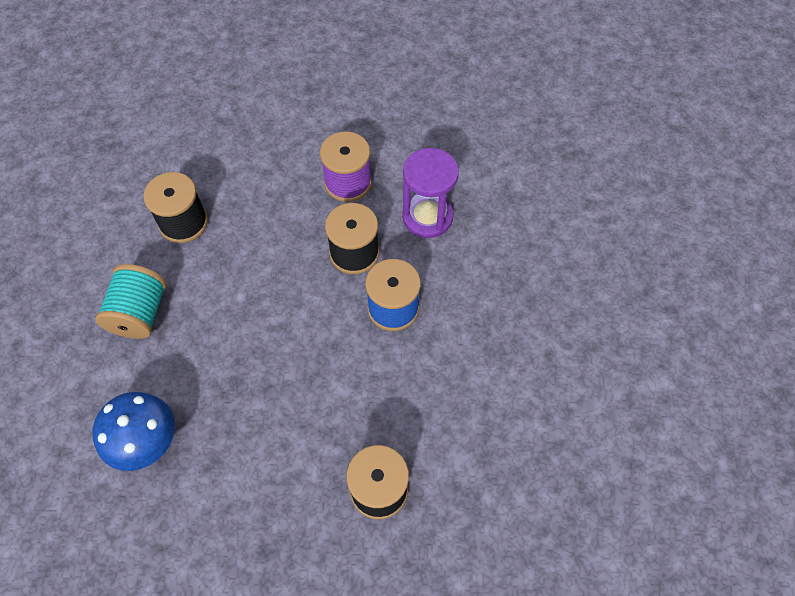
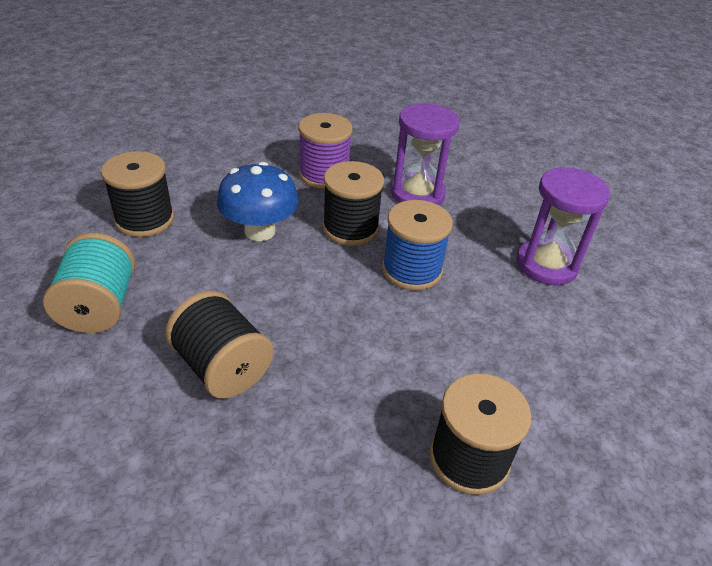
camera: 15 degrees left, 20 degrees down
(146, 441) = (125, 449): blue mushroom -> blue mushroom (260, 231)
(221, 384) = (222, 367): none -> black spool
(514, 317) = (546, 265): none -> purple hourglass

